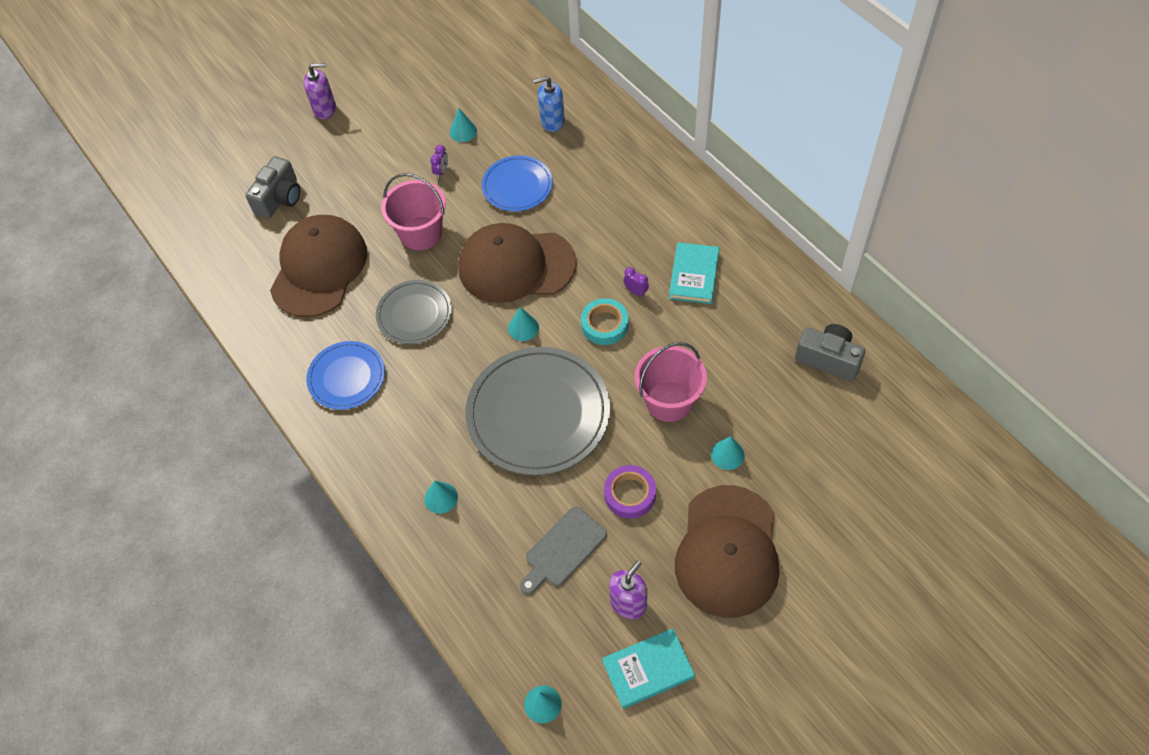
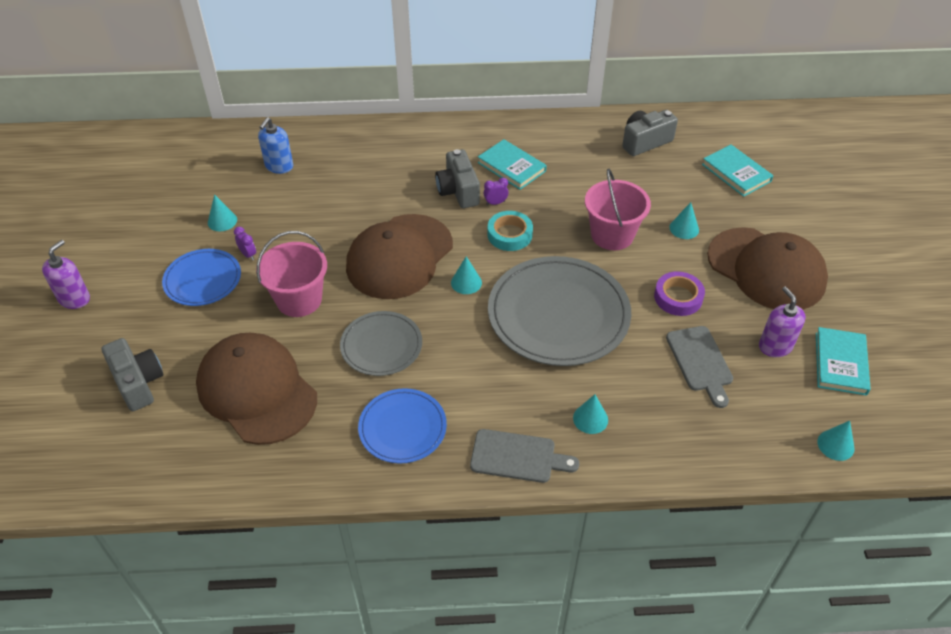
camera: 60 degrees left, 10 degrees down
(369, 468) = (517, 457): none -> grey cutting board
(517, 186) = (319, 217): blue plate -> blue plate (202, 280)
(628, 256) = (458, 191): none -> grey camera
(852, 460) = (736, 173): none -> turquoise book

